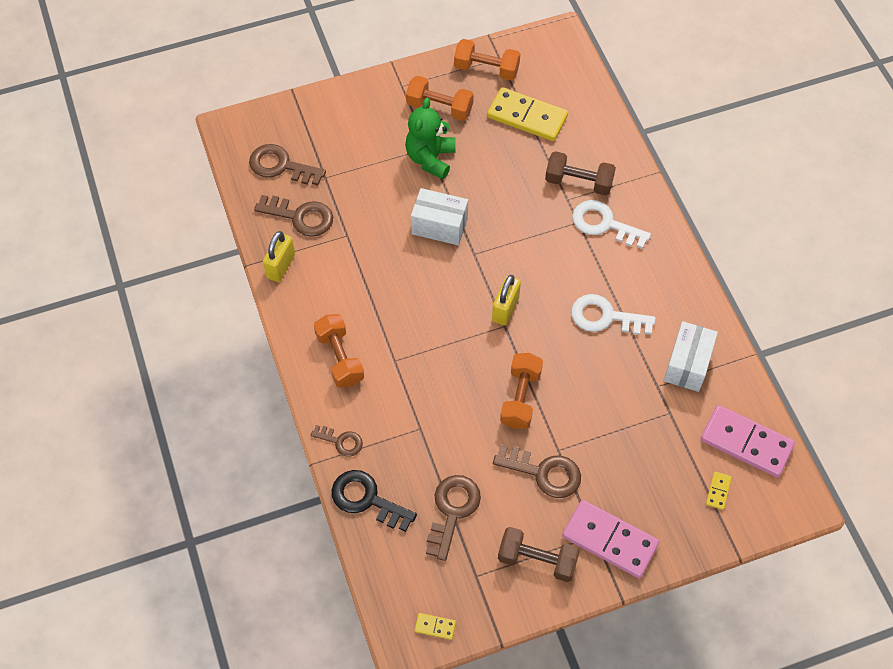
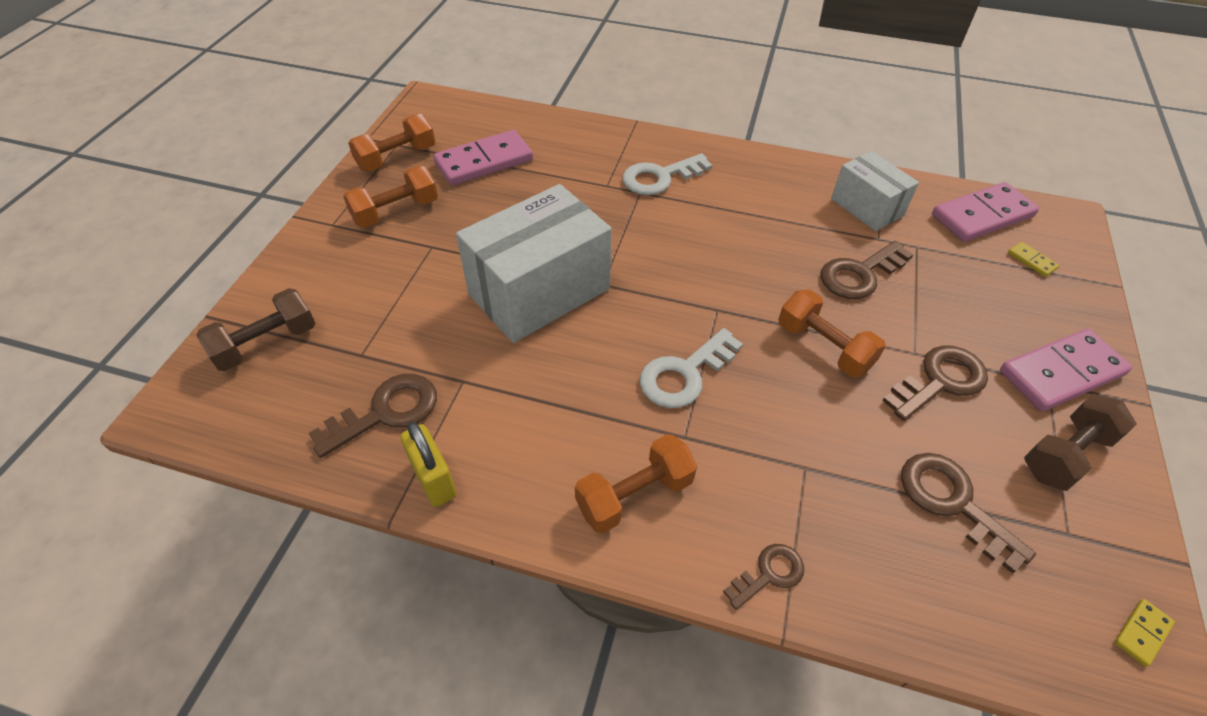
camera: 55 degrees left, 10 degrees down
(281, 166) = (291, 389): brown key -> brown key (859, 274)
(340, 358) = (634, 495): orange dumbbell -> orange dumbbell turned 45 degrees counterclockwise
(366, 499) = (885, 597): black key -> none
(430, 158) = (447, 252): green teddy bear -> none
(439, 226) = (539, 291): white box -> white box, size x1.74
(505, 309) = (696, 297): yellow padlock -> none
(527, 117) = (484, 162): yellow domino -> pink domino
(578, 182) = (595, 169): brown dumbbell -> brown dumbbell (266, 343)
(605, 317) = (768, 231): white key -> white key (684, 374)

